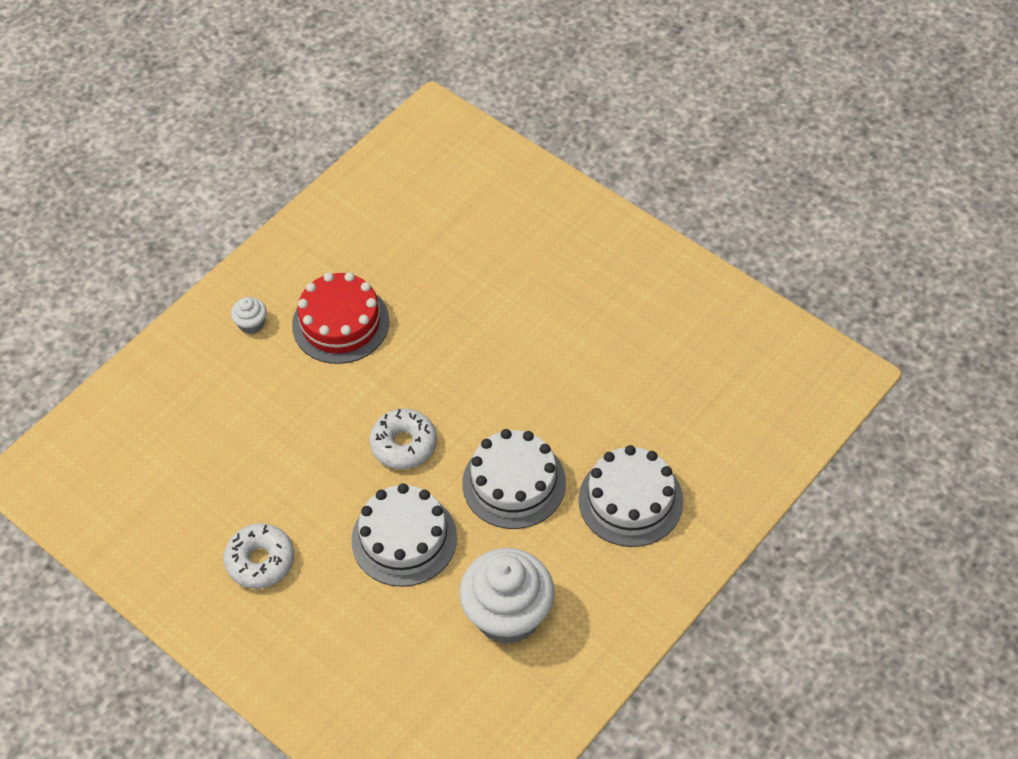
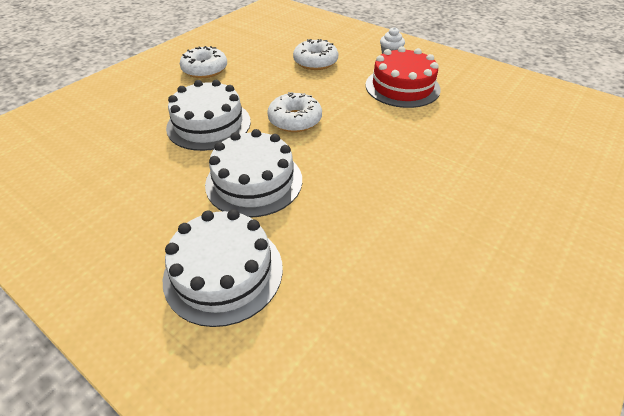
camera: 85 degrees right, 10 degrees down
(258, 417) = (315, 62): none -> white donut
(508, 615) = (119, 182): white cupcake -> none

